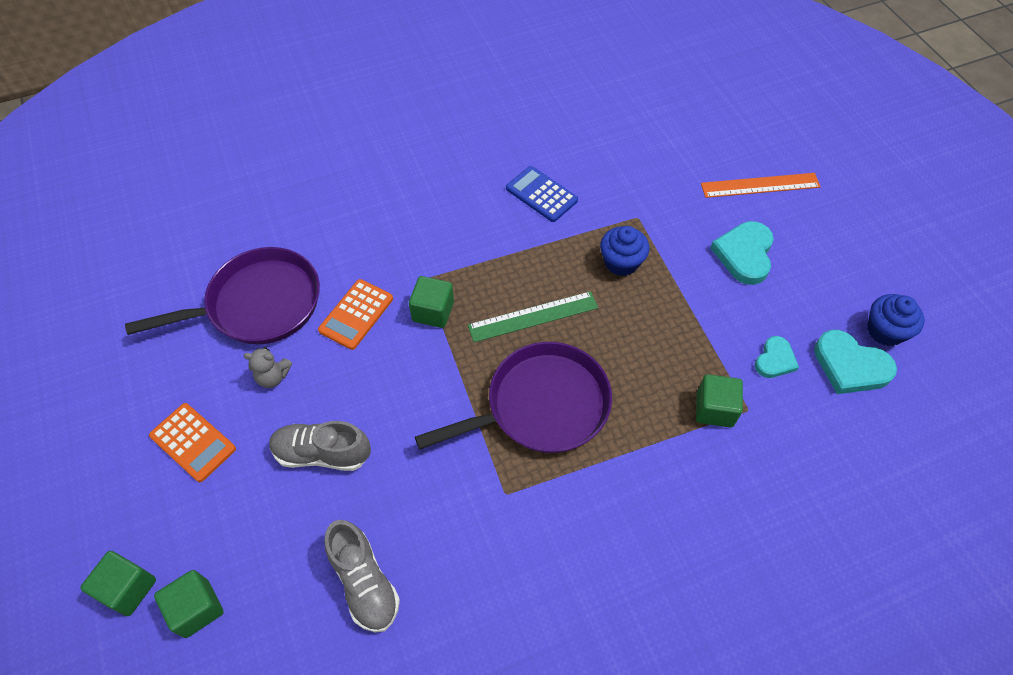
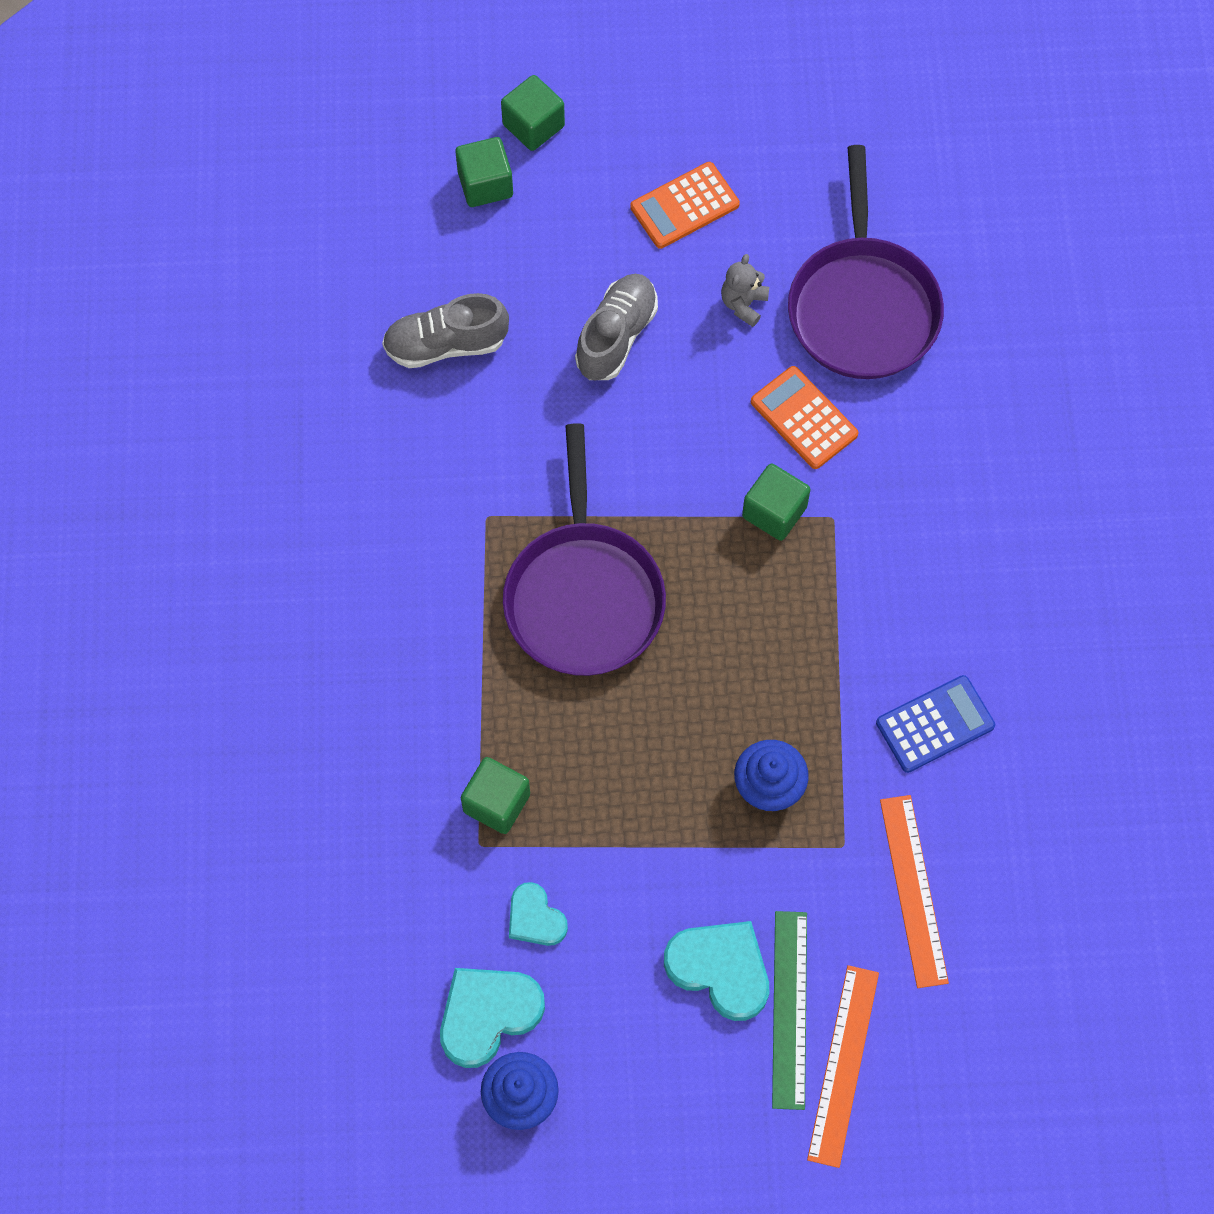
camera: 110 degrees right, 10 degrees up
(533, 317) = (720, 634): green ruler -> green ruler (789, 1009)
(645, 180) = (913, 890): none -> orange ruler

